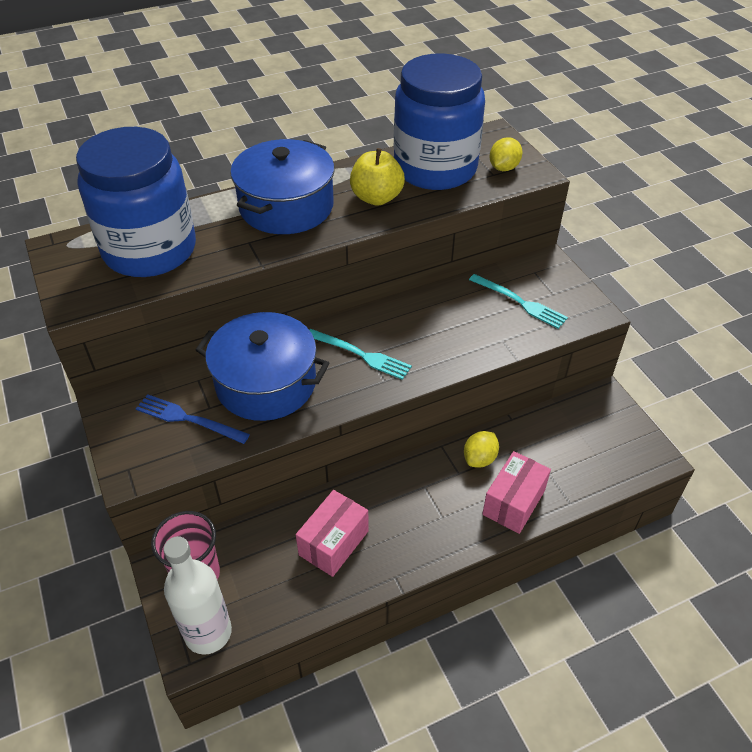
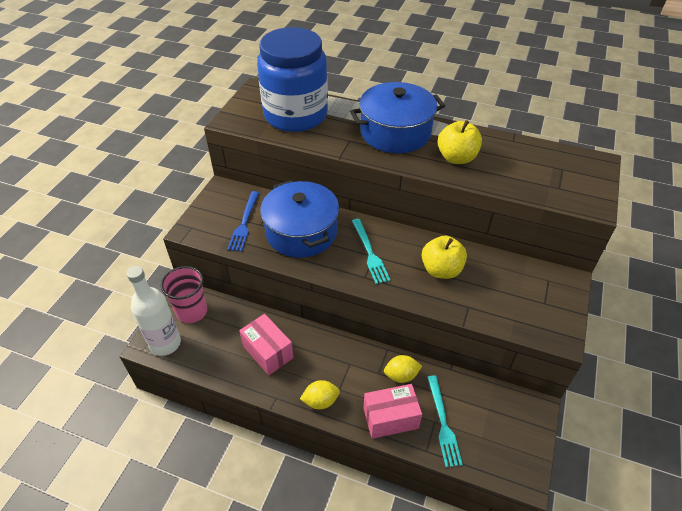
camera: 45 degrees right, 0 degrees up
(188, 419) = (244, 223): blue fork -> blue fork turned 150 degrees counterclockwise
(334, 543) = (268, 352): pink box -> pink box turned 60 degrees clockwise
(435, 168) = (521, 161): blue jar -> none
(443, 324) = (441, 270): none -> yellow apple
(503, 168) = (573, 188): yellow lemon -> yellow lemon (320, 401)
(520, 302) = (511, 292): turquoise fork -> turquoise fork (443, 423)

